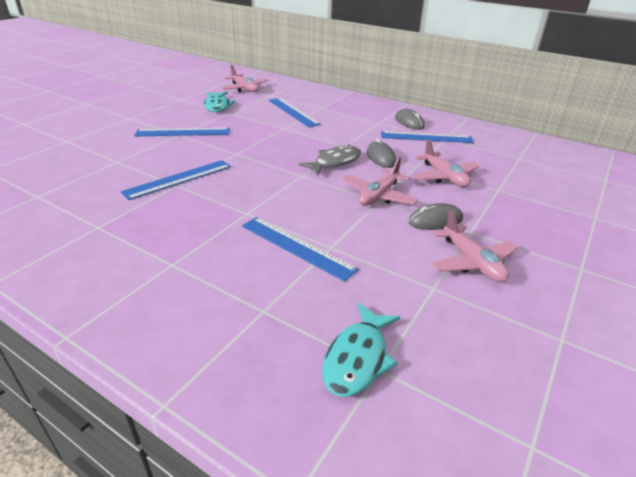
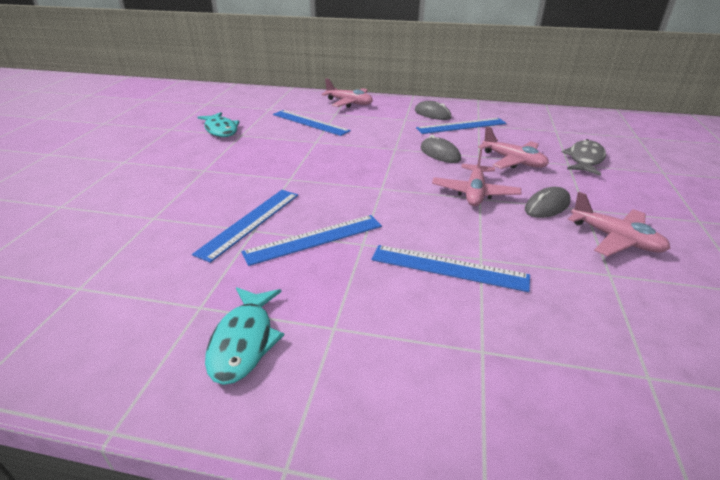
camera: 20 degrees left, 0 degrees up
(183, 132) = (206, 167): blue ruler -> blue ruler (314, 239)
(244, 89) = (234, 106): pink plane -> pink plane (349, 103)
(335, 162) = (401, 167): grey fish -> grey fish (584, 159)
(358, 358) = (619, 372): turquoise fish -> turquoise fish (244, 341)

